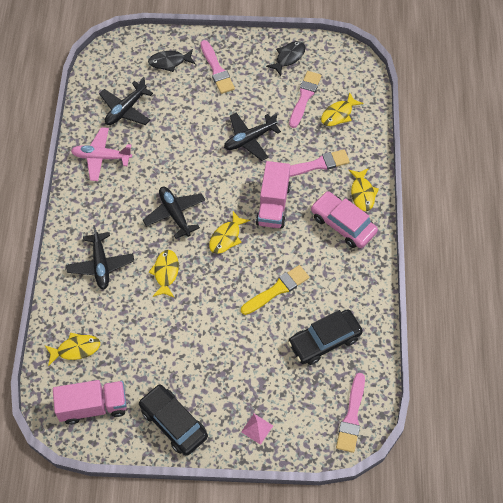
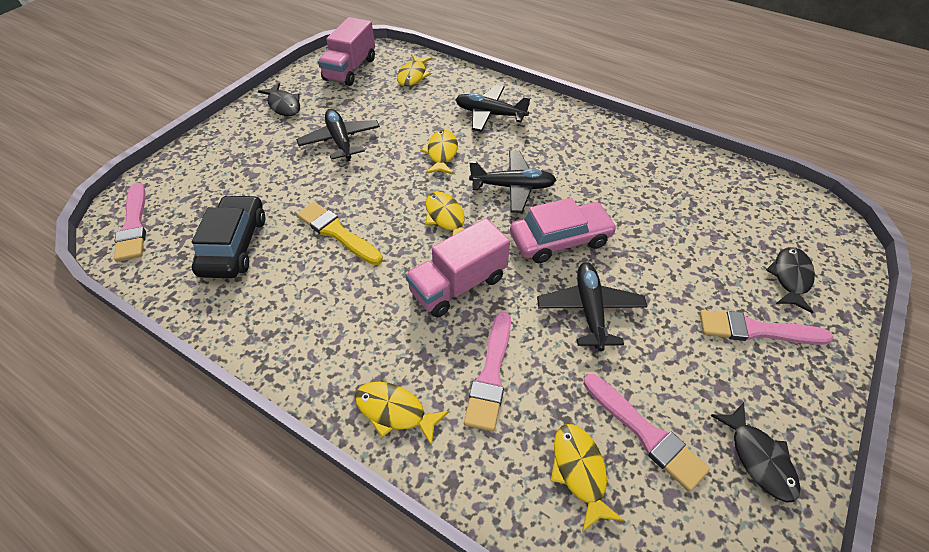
camera: 120 degrees right, 10 degrees down
(101, 157) = (636, 157): pink plane -> none
(126, 109) = (708, 201): black plane -> black plane (340, 141)
(166, 273) = (441, 153): yellow fish -> yellow fish turned 120 degrees counterclockwise
(173, 423) = (283, 105): black car -> black fish
(257, 428) = (214, 152): pink pyramid -> none
(273, 205) = (458, 285): pink truck -> pink truck turned 75 degrees counterclockwise
(277, 290) = (337, 232): yellow brush -> yellow brush turned 135 degrees clockwise
(343, 224) = (364, 352): pink car -> pink car (560, 240)
(351, 416) = (134, 225): pink brush -> pink brush turned 150 degrees counterclockwise

